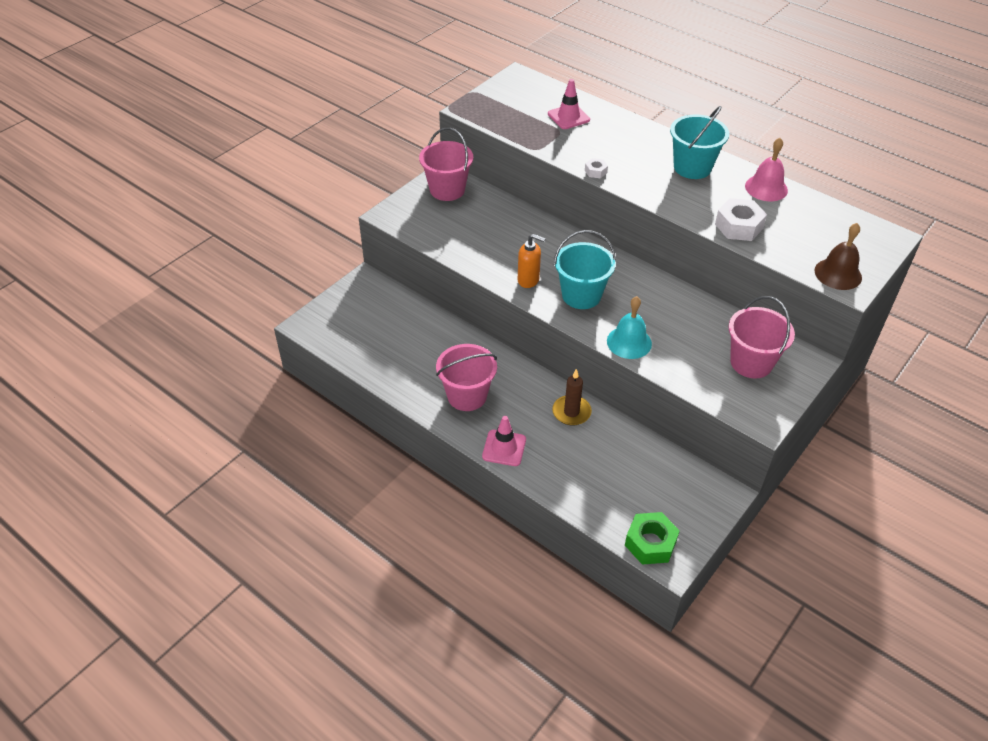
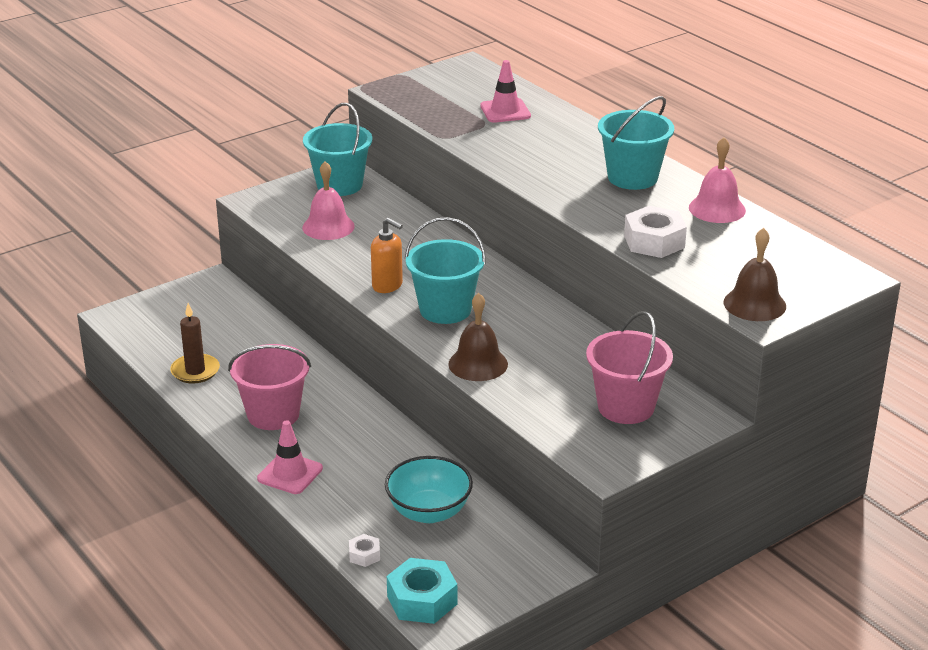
camera: 15 degrees right, 15 degrees down
(447, 190) = (339, 185): pink bucket -> turquoise bucket
(457, 231) = (328, 226): none -> pink bell
(571, 412) = (396, 451): brown candle -> brown candle (195, 371)
(595, 171) = (504, 167): white nut -> white nut (364, 555)
(619, 462) = (429, 512): none -> turquoise bowl
(629, 342) = (478, 364): turquoise bell -> brown bell
(650, 543) = (422, 600): green nut -> turquoise nut

